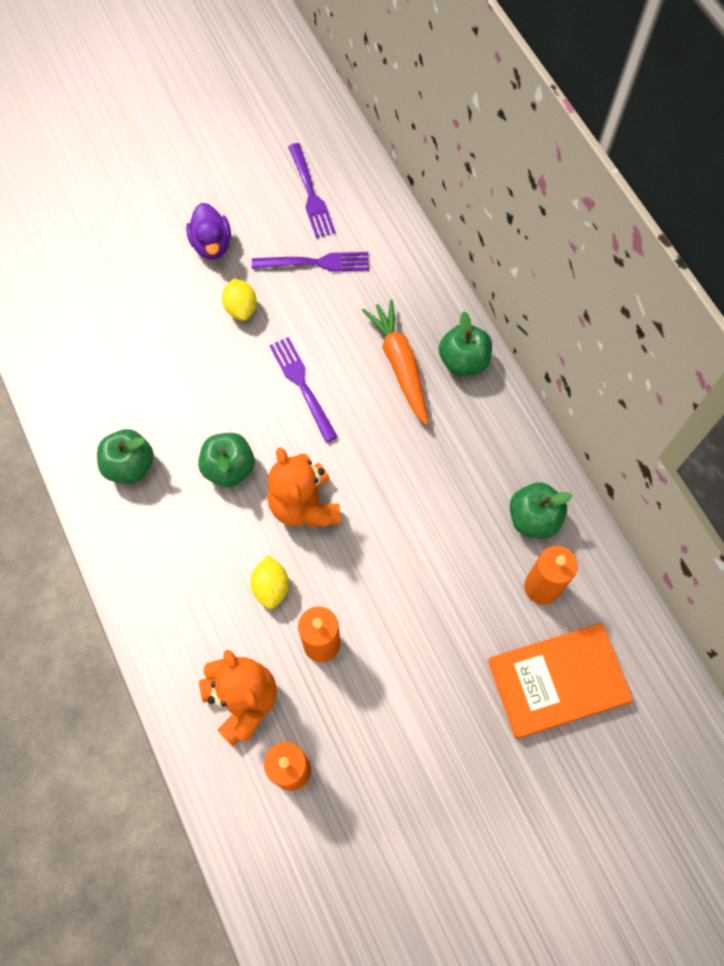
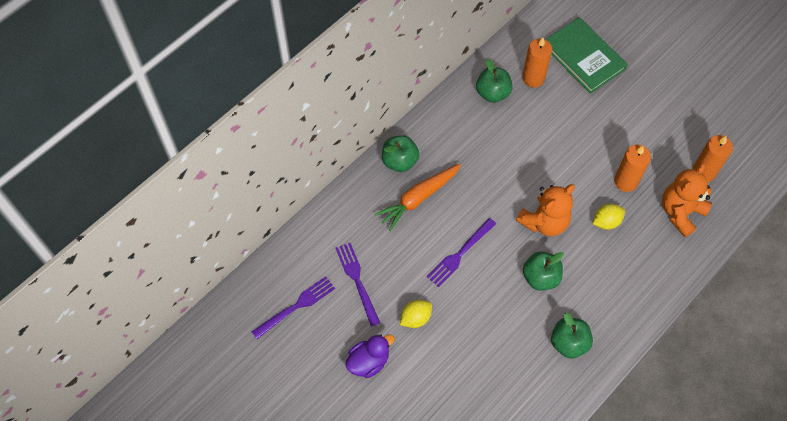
camera: 110 degrees left, 5 degrees down
(557, 681) = (584, 57): orange book -> green book

